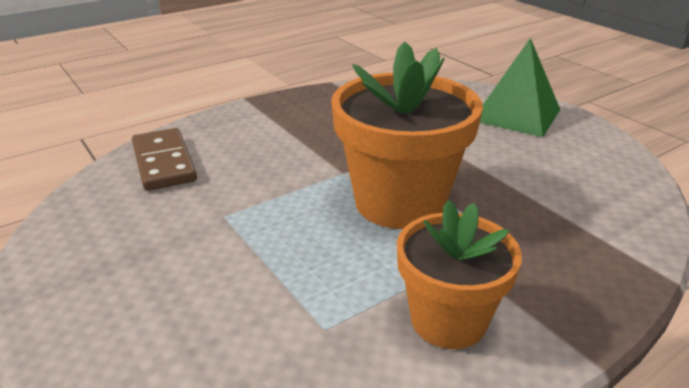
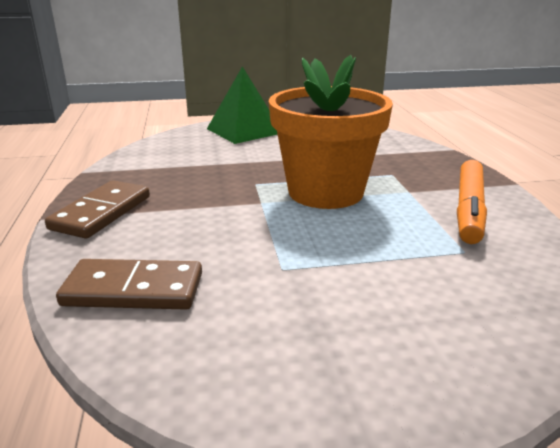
camera: 65 degrees left, 5 degrees down
(266, 113) = (101, 213): none -> brown domino
(448, 320) = (469, 209): orange flower pot -> orange marker

